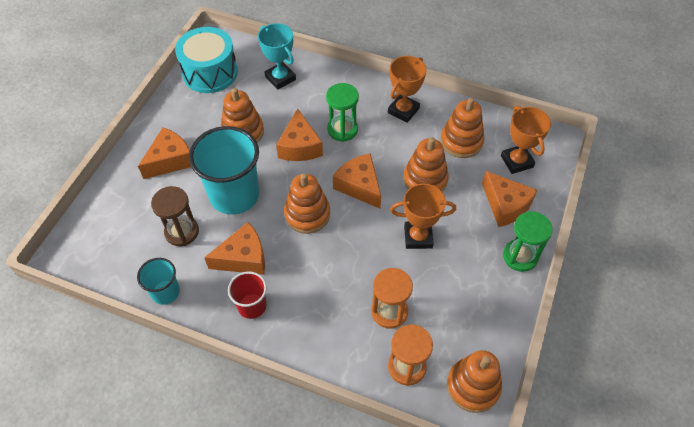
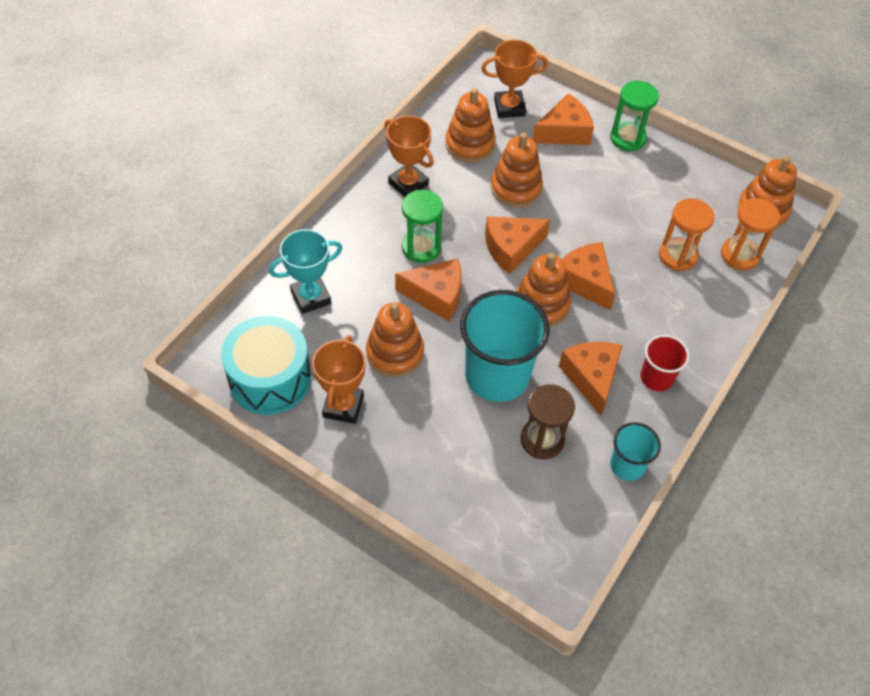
camera: 80 degrees left, 0 degrees up
(170, 160) = (421, 443): orange cheese -> orange cheese (585, 281)
(418, 237) = (591, 212): orange trophy -> orange trophy (343, 406)

